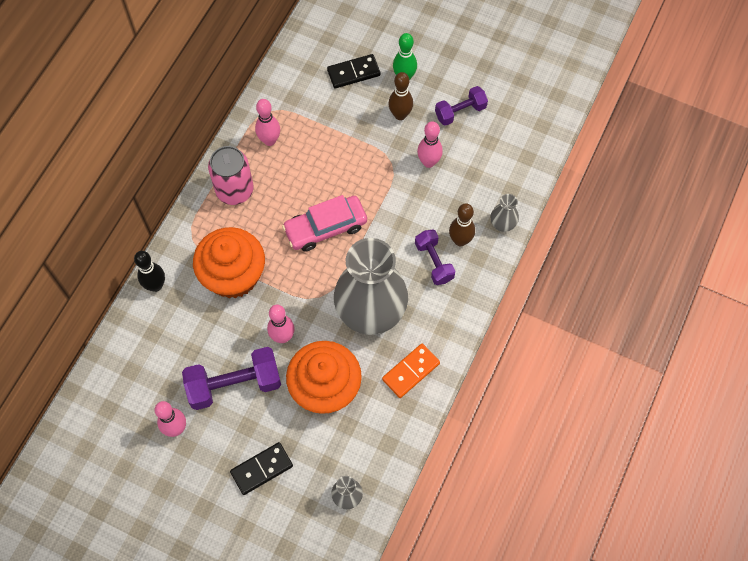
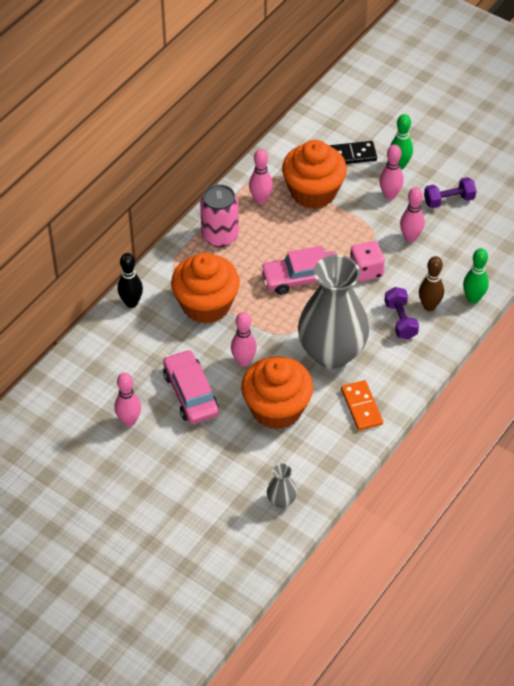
camera: 10 degrees right, 15 degrees down
(234, 384) = (191, 393): purple dumbbell -> pink car
(261, 469) = (204, 466): black domino -> none
(322, 123) = (313, 192): none -> orange cupcake
(390, 208) = (366, 271): none -> pink dice
(400, 115) = (390, 195): brown bowling pin -> pink bowling pin
(410, 371) = (361, 407): orange domino -> orange domino turned 75 degrees counterclockwise
(502, 224) = (473, 298): grey vase -> green bowling pin

